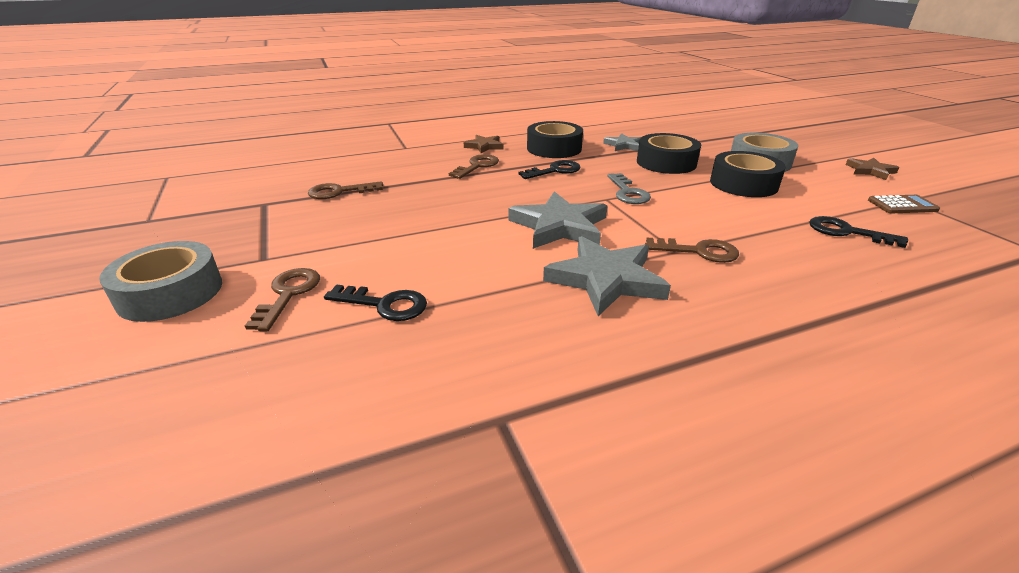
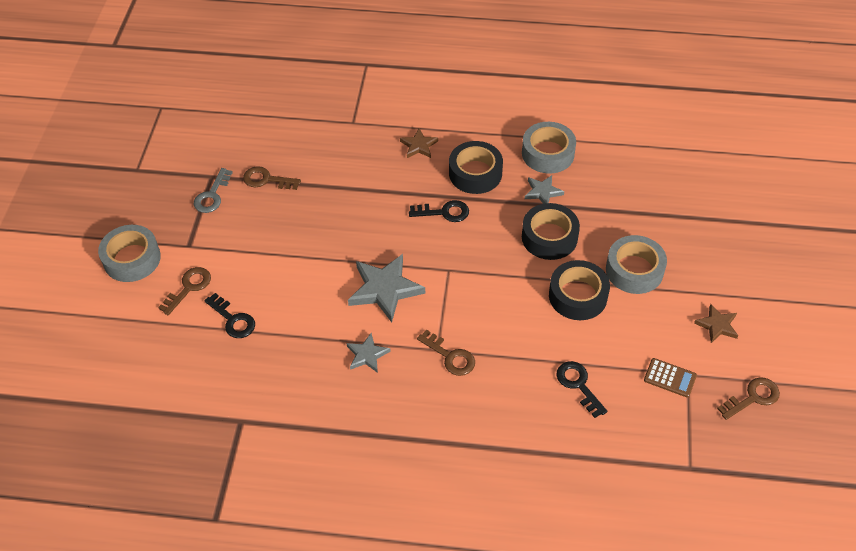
camera: 30 degrees right, 20 degrees up
(477, 166) = (388, 179): brown key -> brown key (753, 397)
(599, 130) = (548, 153): none -> grey tape
(606, 279) = (367, 355): grey star -> grey star, size x0.55
(628, 192) = (472, 268): grey key -> grey key (212, 195)

